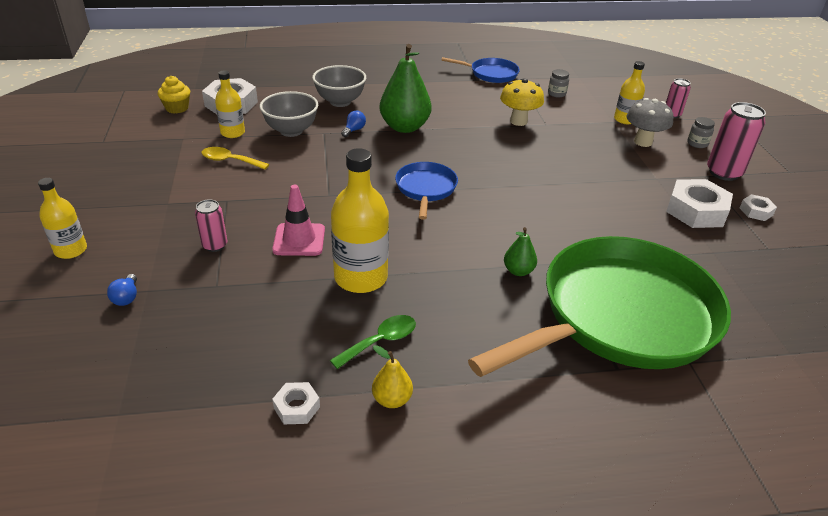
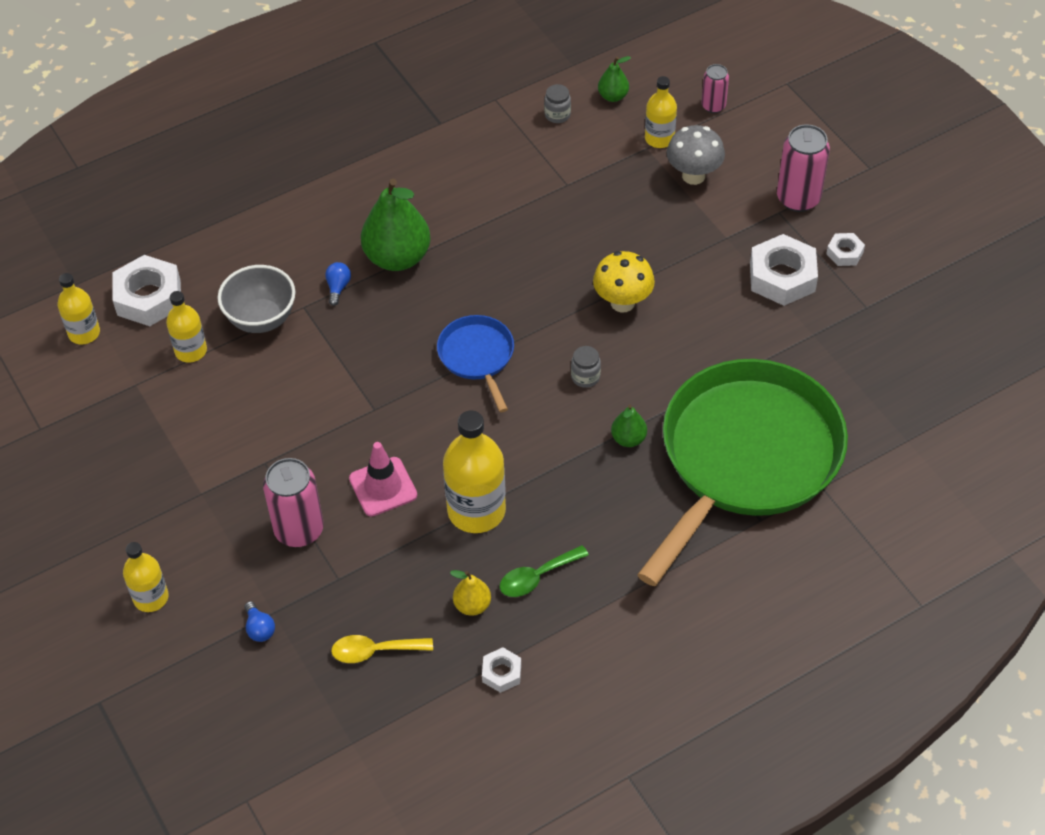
camera: 20 degrees left, 15 degrees up
(177, 108) = (84, 333): yellow cupcake -> yellow bottle
(215, 245) = (299, 530): pink can -> pink can, size x1.73
(230, 161) = (223, 400): yellow spoon -> yellow spoon (374, 651)
(340, 102) = (288, 239): grey bowl -> none
(380, 341) = (537, 577): green spoon -> green spoon turned 150 degrees counterclockwise
(392, 399) = (579, 632): yellow pear -> yellow pear (472, 605)
(491, 74) = (455, 102): blue pan -> none
(518, 121) = (532, 192): yellow mushroom -> yellow mushroom (622, 302)
(600, 95) = (613, 96): none -> green pear
(697, 143) = (757, 154): grey jar -> grey jar (585, 377)

